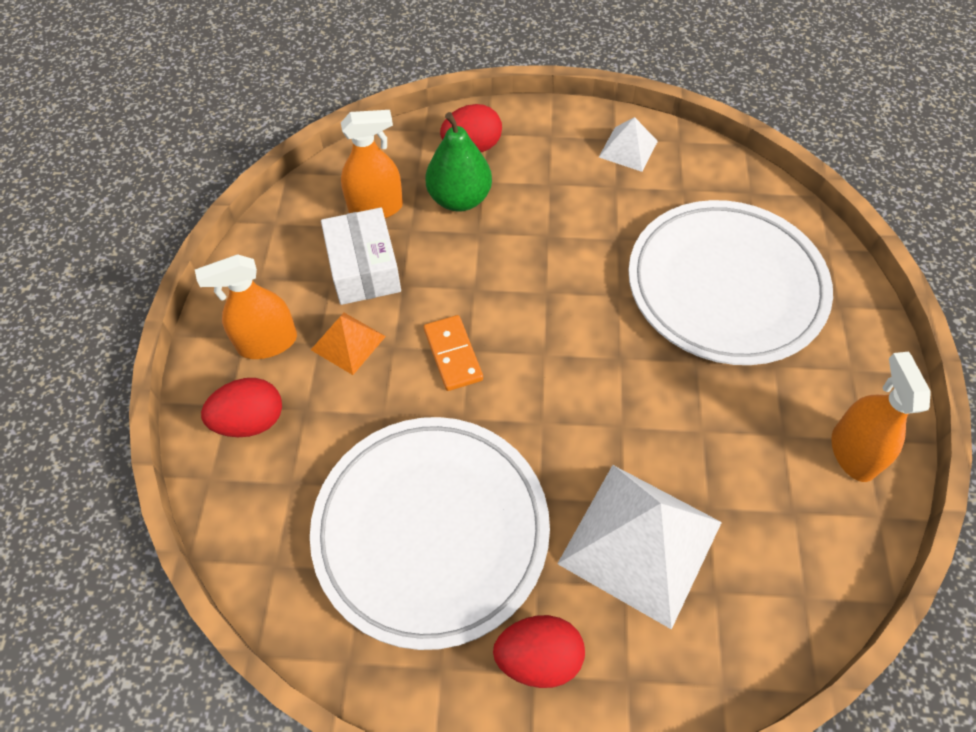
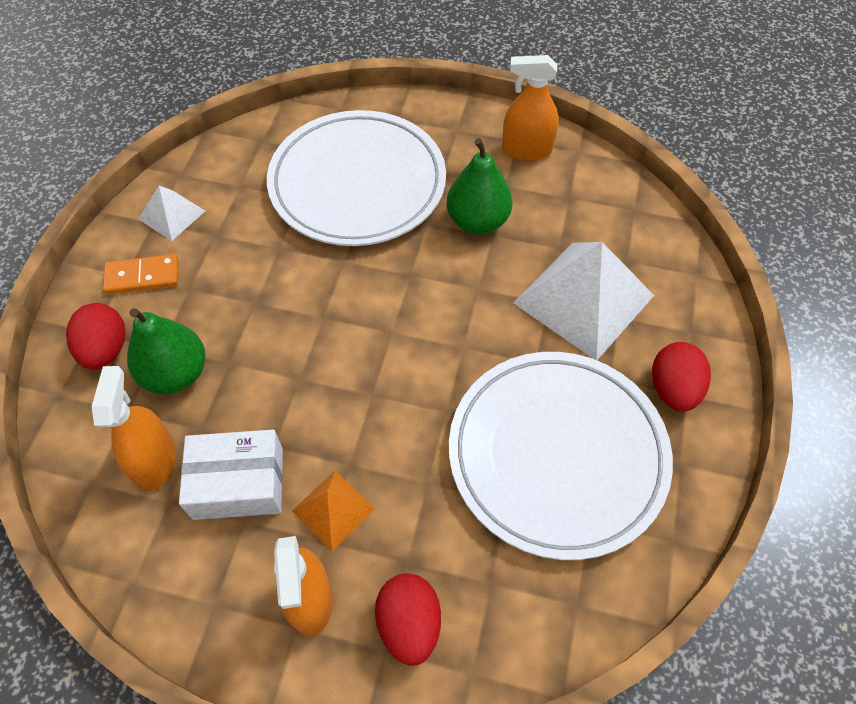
camera: 80 degrees left, 0 degrees up
(453, 354) = (373, 409): orange domino -> orange domino (142, 277)
(717, 412) = (477, 221): none -> green pear

